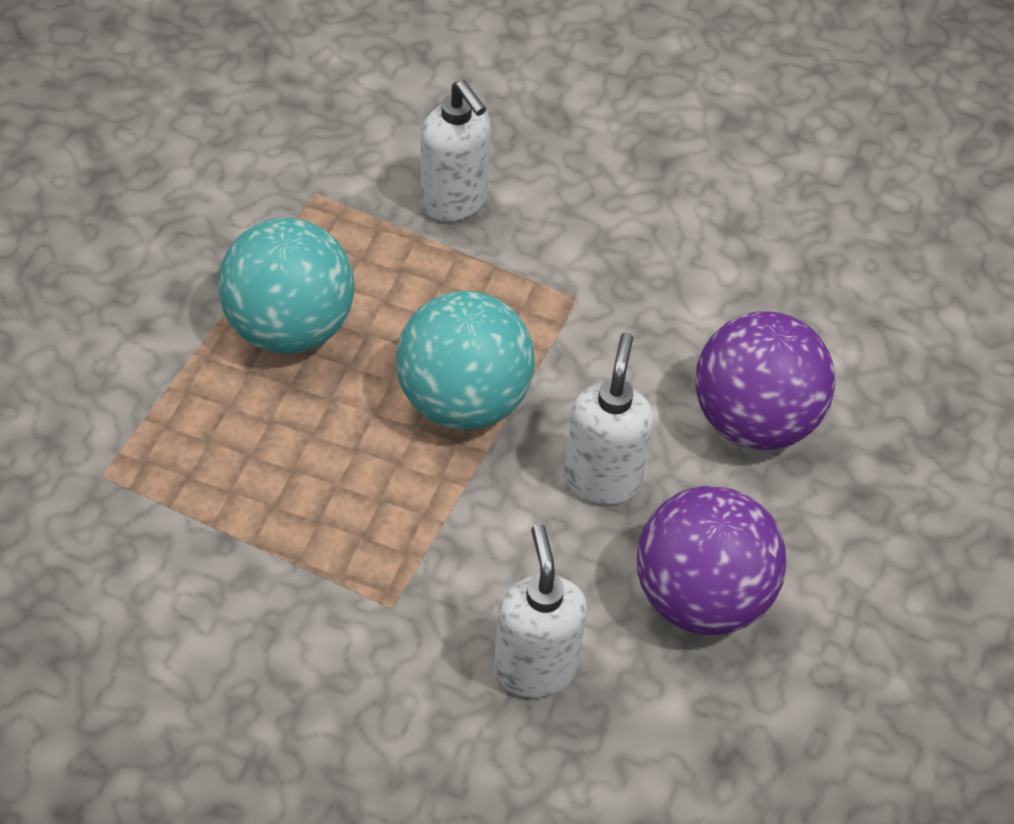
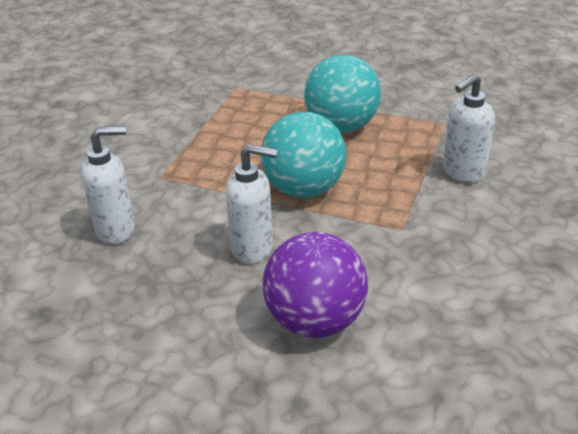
camera: 90 degrees right, 15 degrees down
(701, 597) = (163, 297): purple ball -> none

